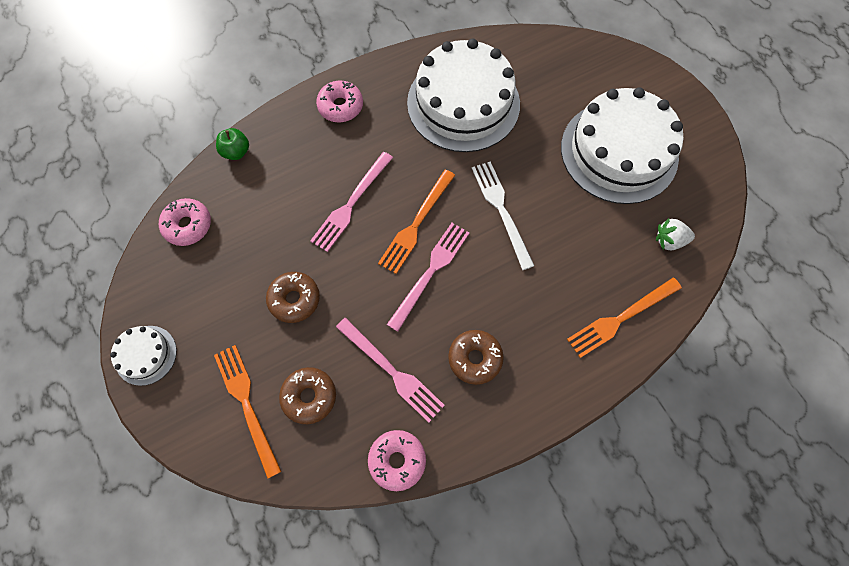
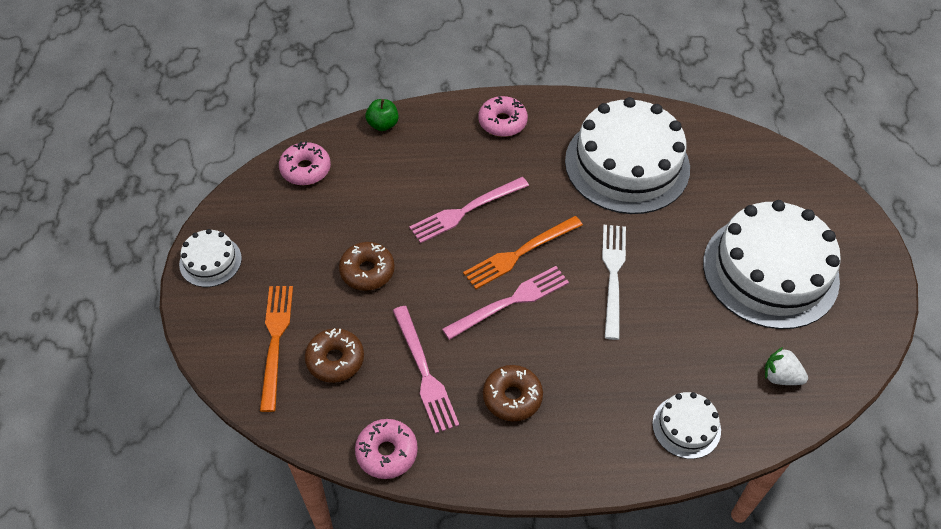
camera: 25 degrees right, 15 degrees down
(621, 318) = (686, 427): orange fork -> white cake

